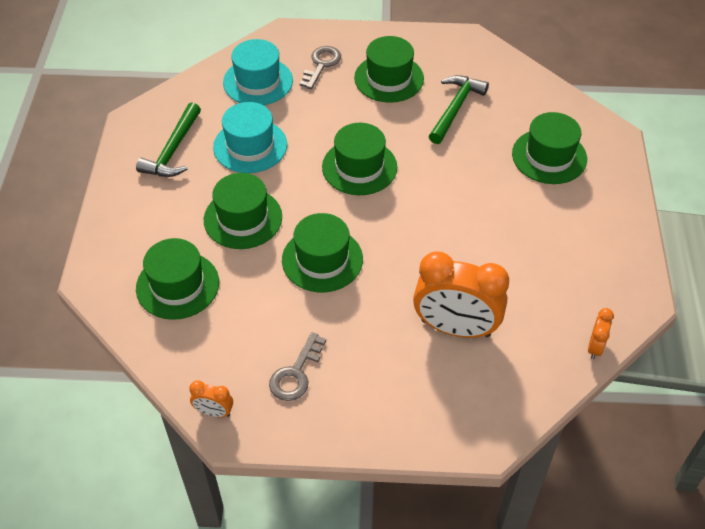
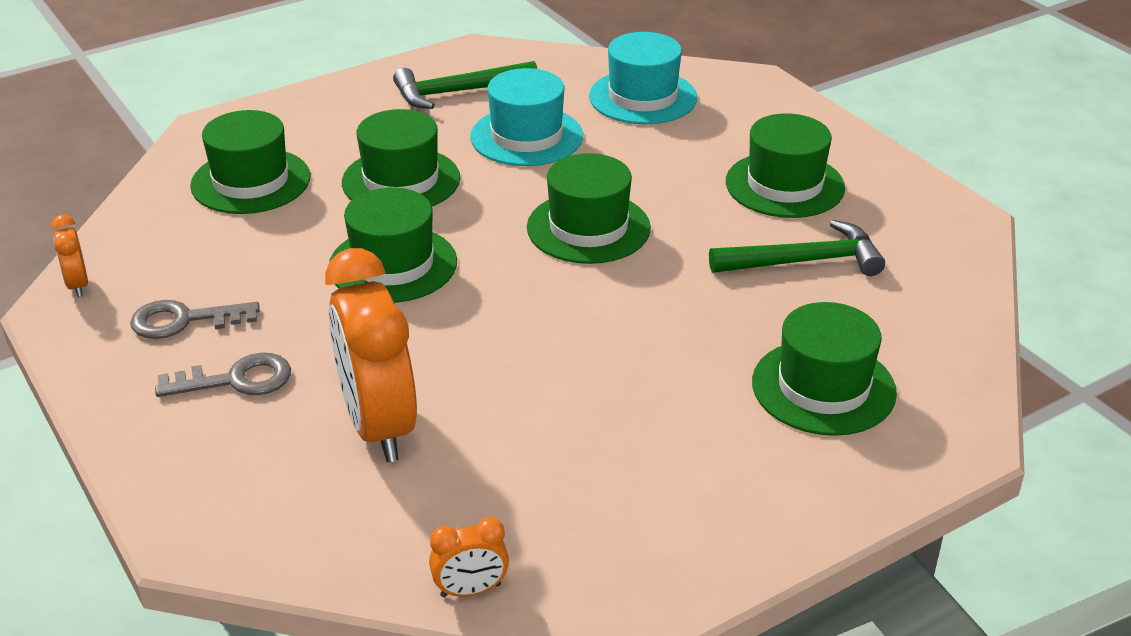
camera: 55 degrees right, 15 degrees down
(321, 65) = (735, 127): grey key -> grey key (236, 380)

